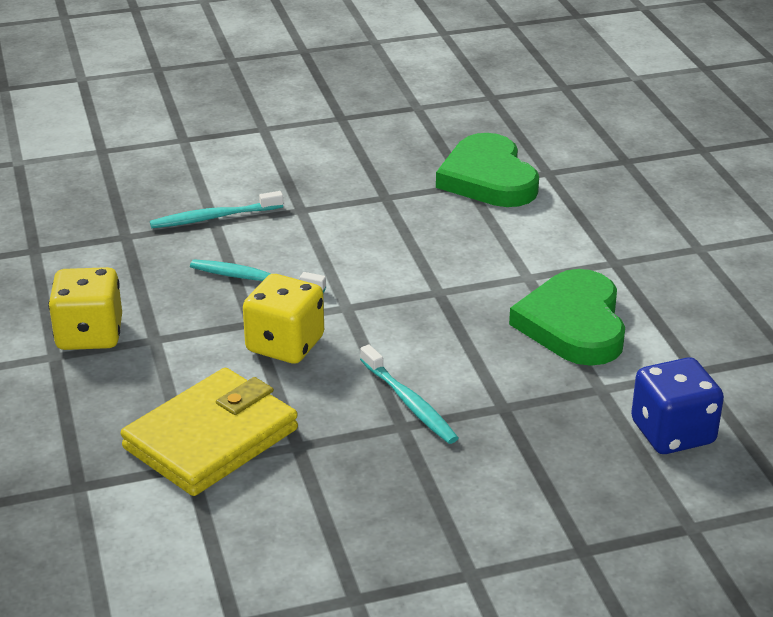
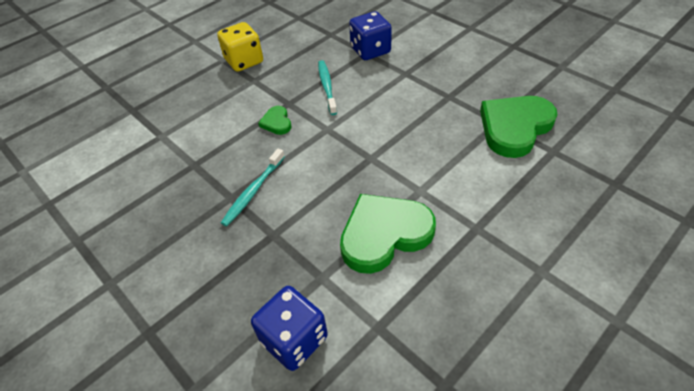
camera: 65 degrees right, 15 degrees up
(211, 439) = (184, 133): yellow wallet -> none
(214, 217) = (370, 50): turquoise toothbrush -> blue dice
(285, 345) = (276, 122): yellow dice -> green heart

